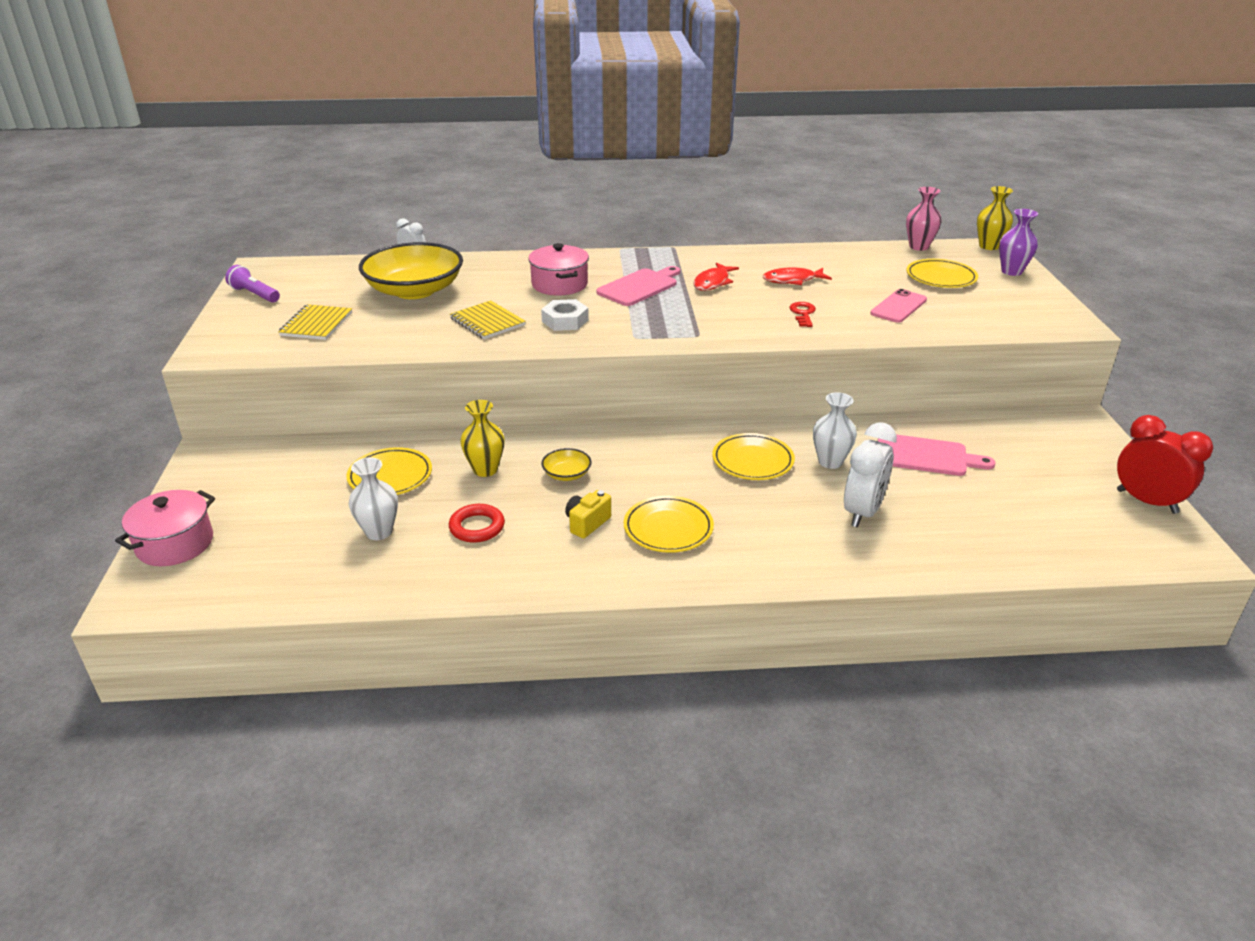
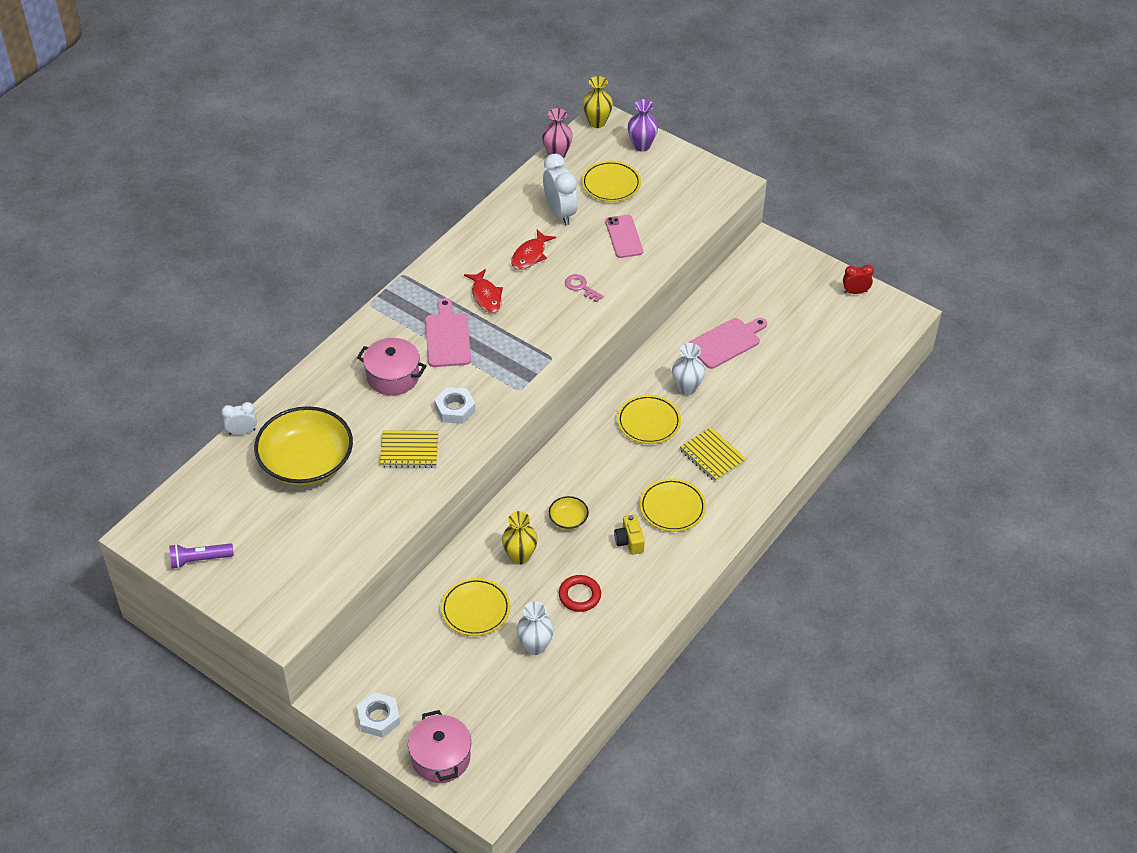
camera: 50 degrees left, 15 degrees up
(201, 486) = (378, 718): none -> white nut
(316, 324) = (302, 546): yellow notebook -> yellow notebook (712, 456)
(803, 313) = (581, 287): red key -> pink key
(862, 512) = (745, 413): white clock -> white clock (560, 213)
(1146, 501) = (855, 292): red clock -> red clock, size x0.57

